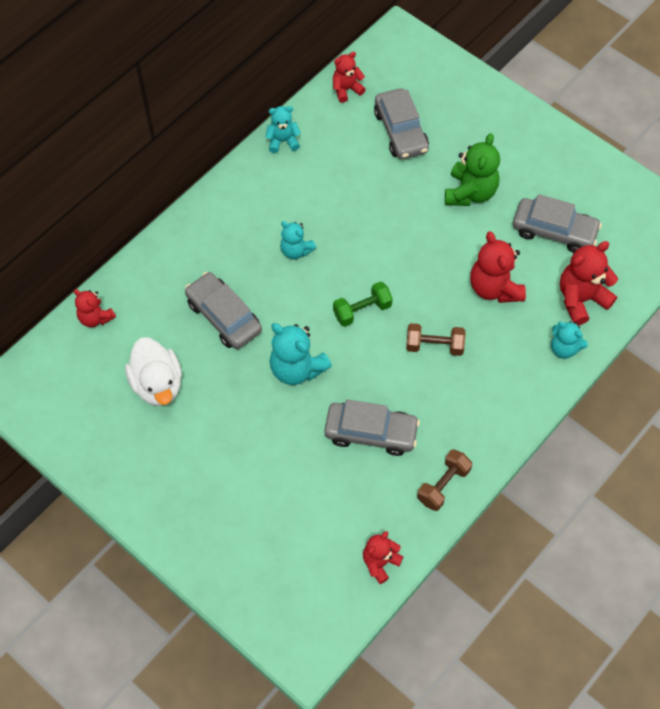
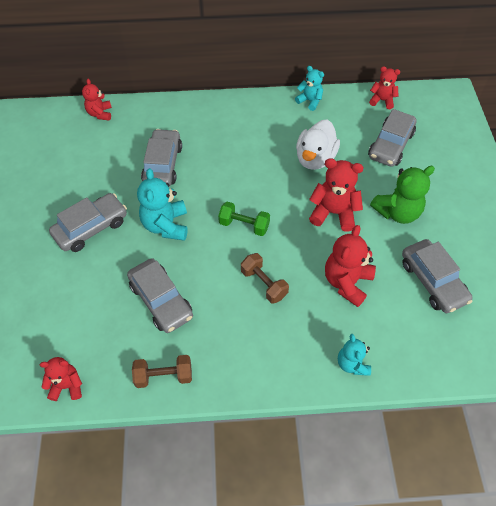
camera: 45 degrees right, 5 degrees down
(157, 384) = (85, 170): white duck -> white duck (315, 158)
(234, 429) = (91, 228): none -> grey car
(296, 250) = (246, 162): turquoise teddy bear -> none
(581, 299) = (403, 342): red teddy bear -> red teddy bear (333, 213)

